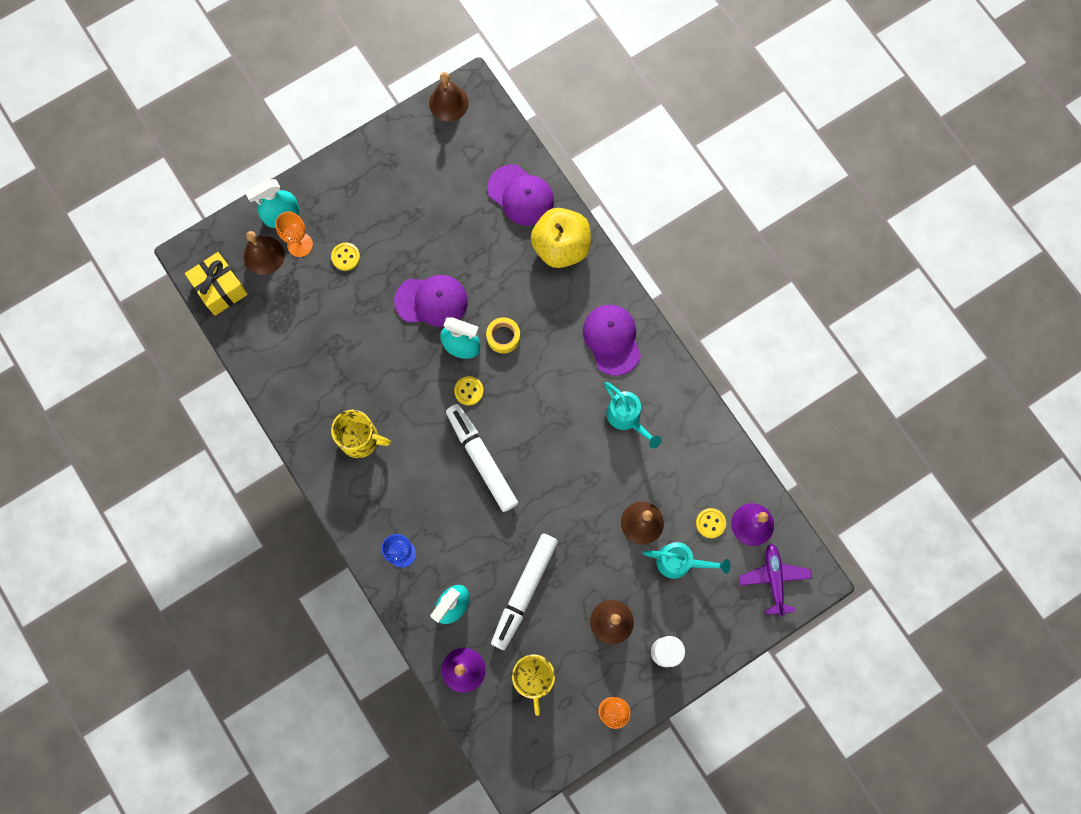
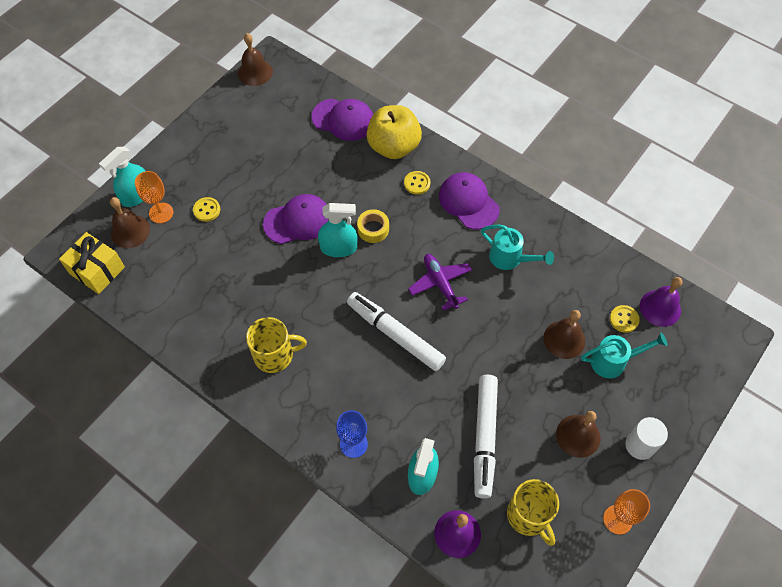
camera: 20 degrees left, 15 degrees down
(469, 391) = (360, 282): yellow button -> yellow button (417, 183)
(774, 579) = (702, 347): purple plane -> purple plane (440, 283)

